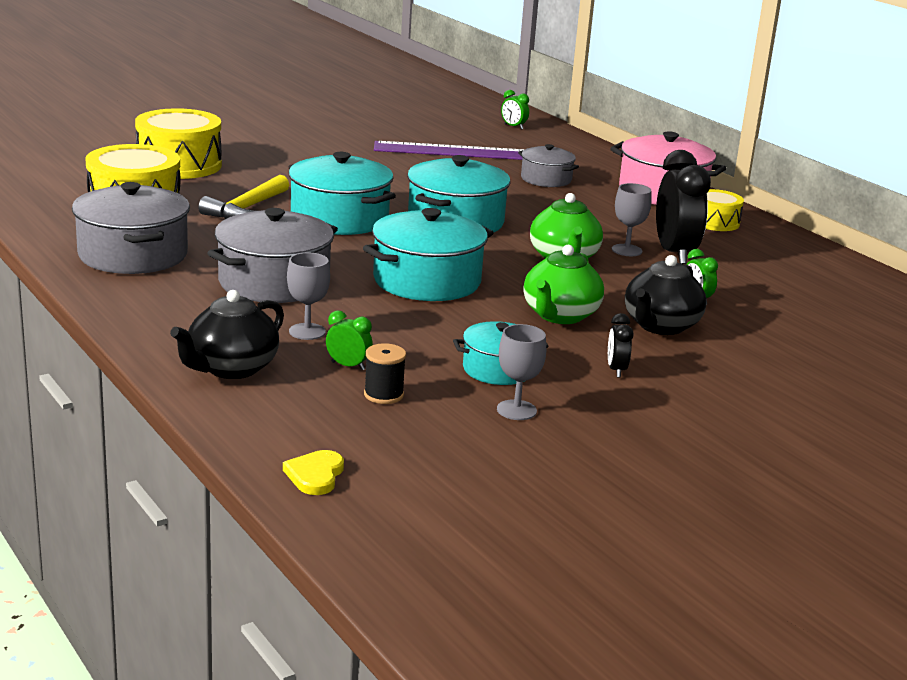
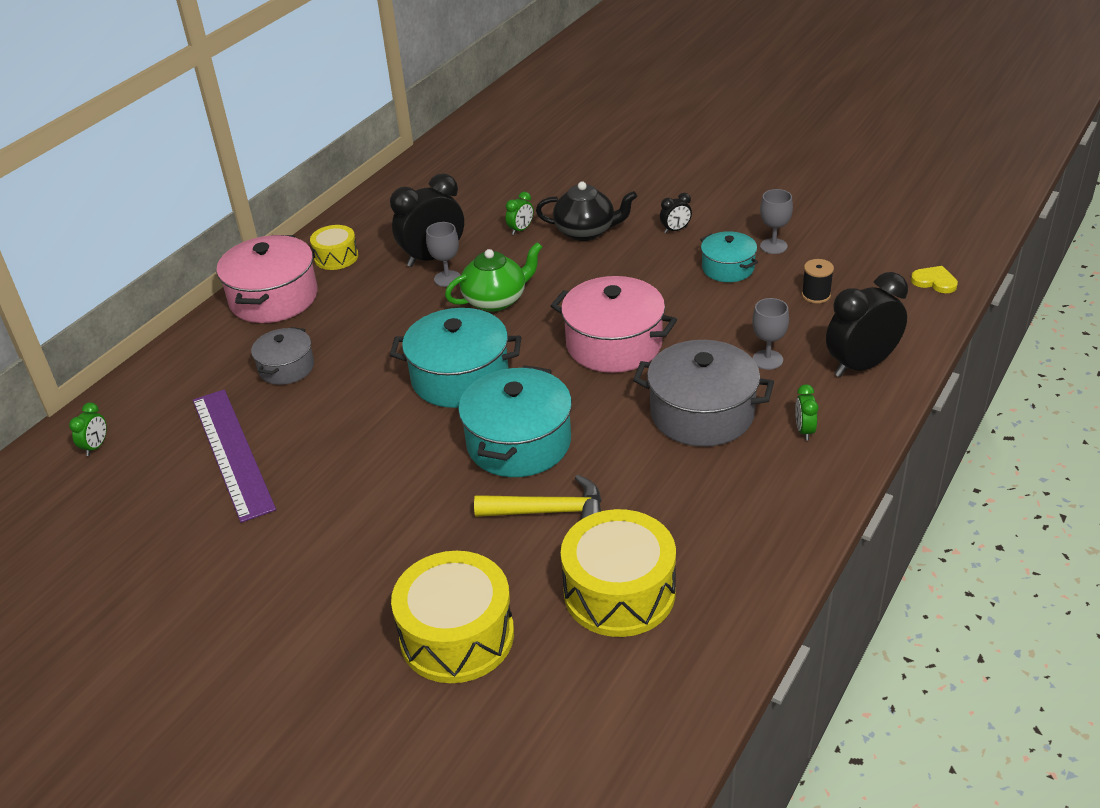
camera: 110 degrees left, 15 degrees up
(133, 255) = (737, 519): grey pot -> none
(231, 368) = (861, 365): black teapot -> black clock
(315, 475) = (934, 281): yellow heart -> yellow heart turned 135 degrees counterclockwise
(348, 366) = (796, 322): green clock -> green clock (804, 430)
(427, 281) = (614, 344): turquoise pot -> pink pot
(560, 315) = (613, 271): green teapot -> none

